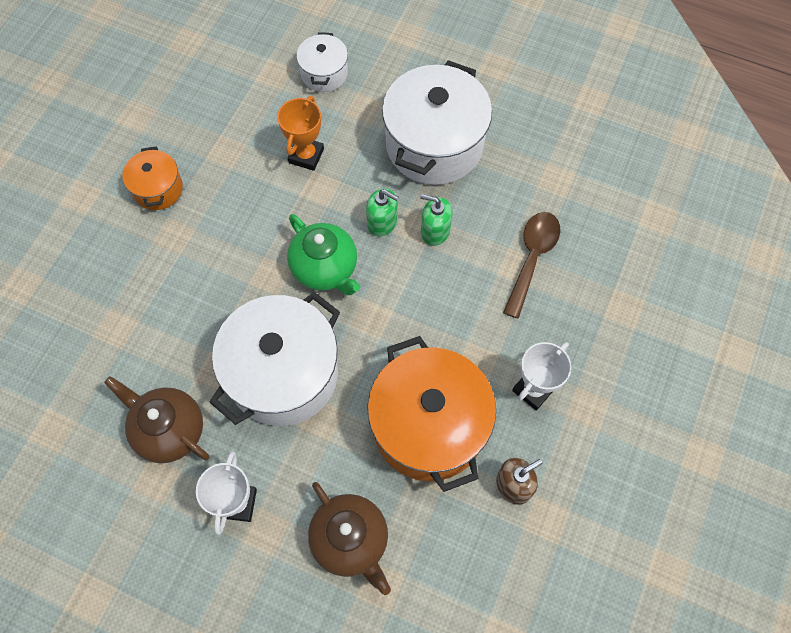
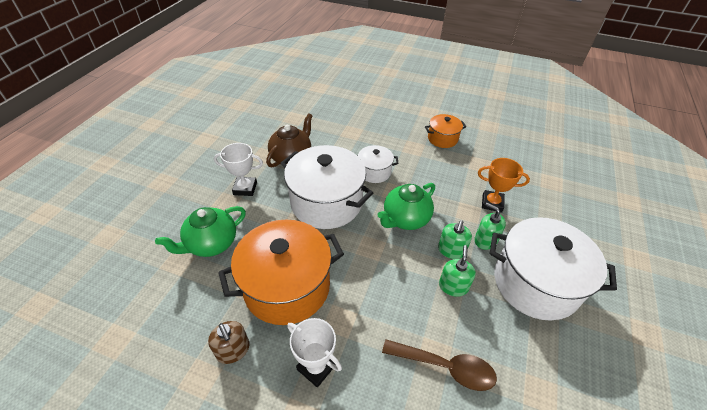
camera: 85 degrees right, 20 degrees down
(324, 73) = (567, 208): white pot -> white pot (374, 172)
(351, 540) = (211, 244): brown teapot -> green teapot
(369, 180) = (485, 240): none -> green soap dispenser

